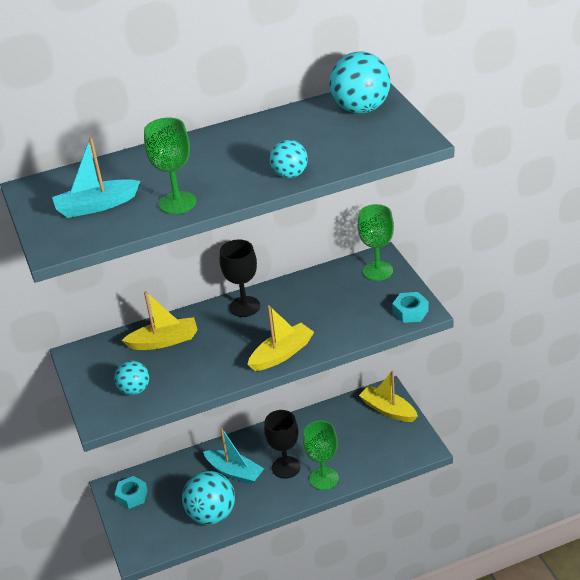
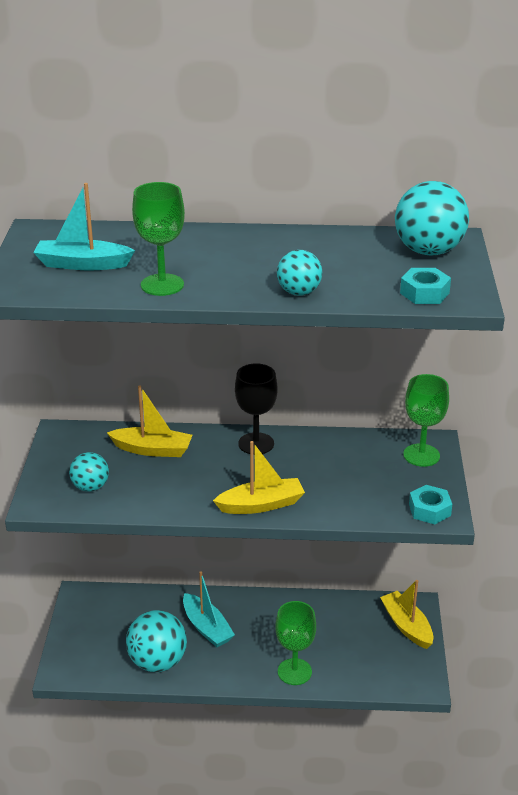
camera: 20 degrees right, 5 degrees down
(132, 496) = (92, 611): turquoise nut -> turquoise nut (424, 293)
(286, 467) = (262, 644): black goblet -> none

